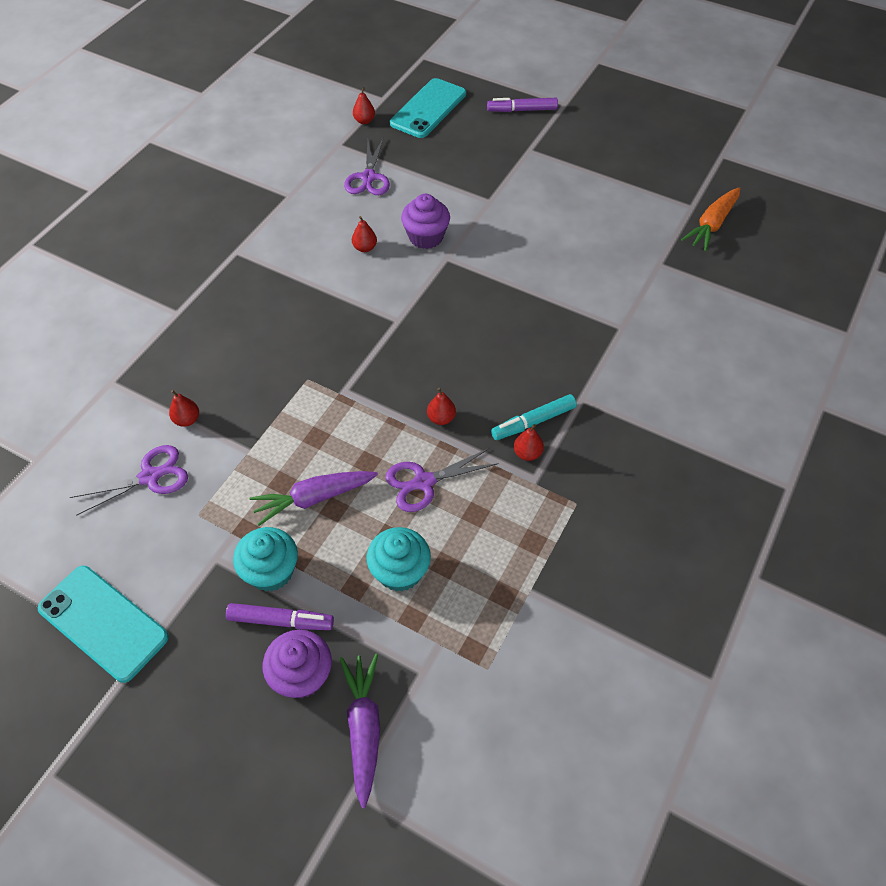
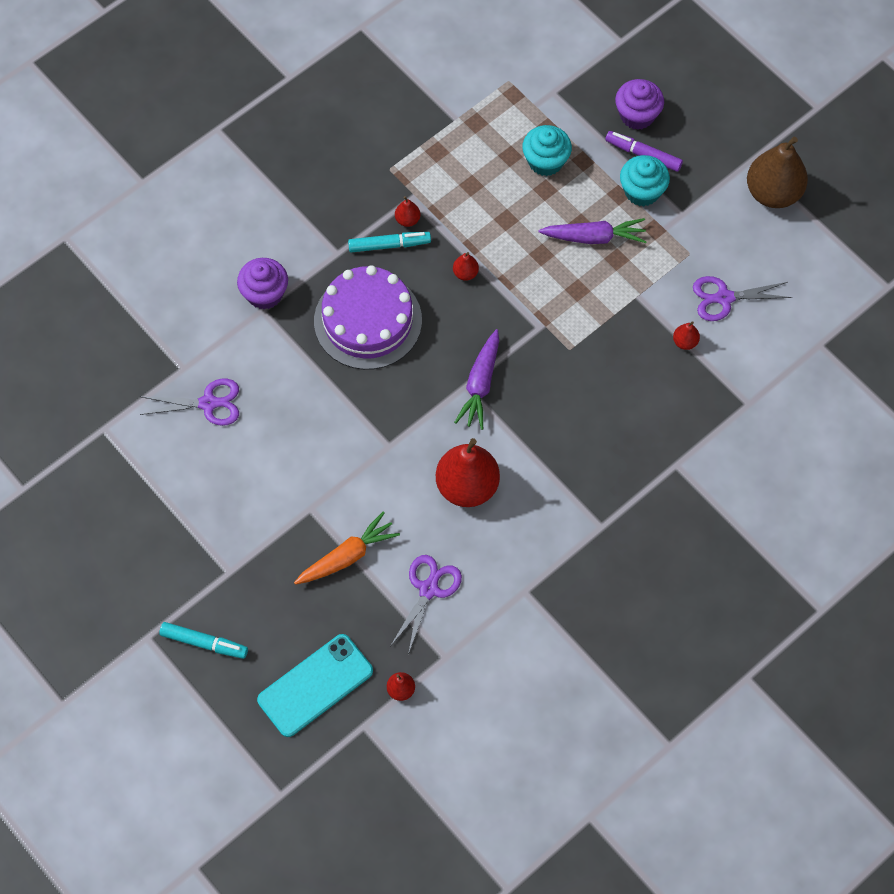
camera: 160 degrees left, 10 degrees up
(103, 623) = (773, 193): turquoise phone -> brown pear
(364, 728) = (604, 72): purple carrot -> purple carrot (480, 384)
(365, 248) = (467, 486): red pear -> red pear, size x2.33
(424, 482) = (501, 222): purple scissors -> purple scissors (208, 403)
(426, 237) = (399, 480): purple cupcake -> purple cupcake (265, 293)
(517, 347) = (368, 320): none -> purple cake
(522, 110) = (204, 642): purple marker -> turquoise marker
(711, 225) = (100, 398): orange carrot -> orange carrot (347, 556)

